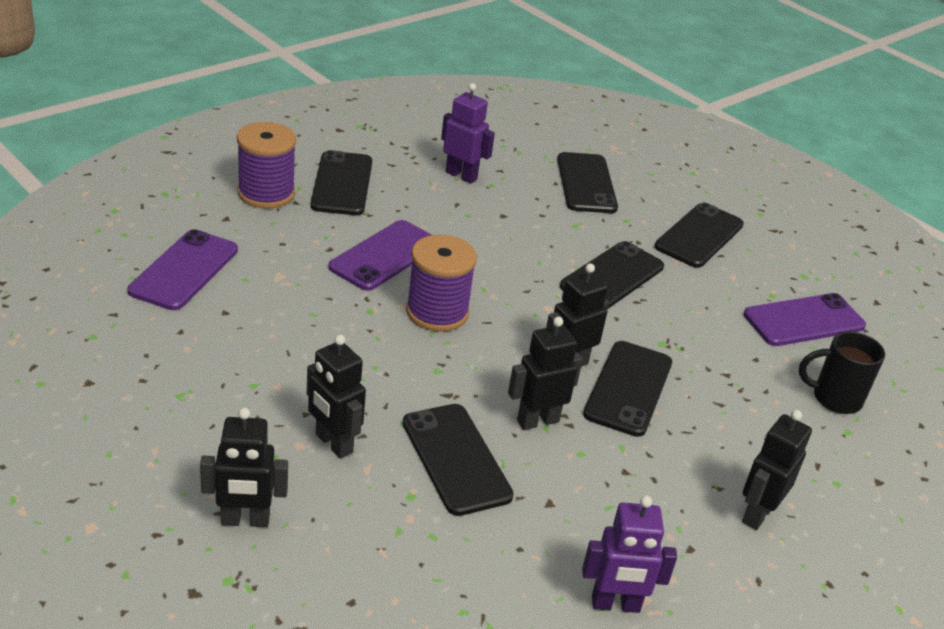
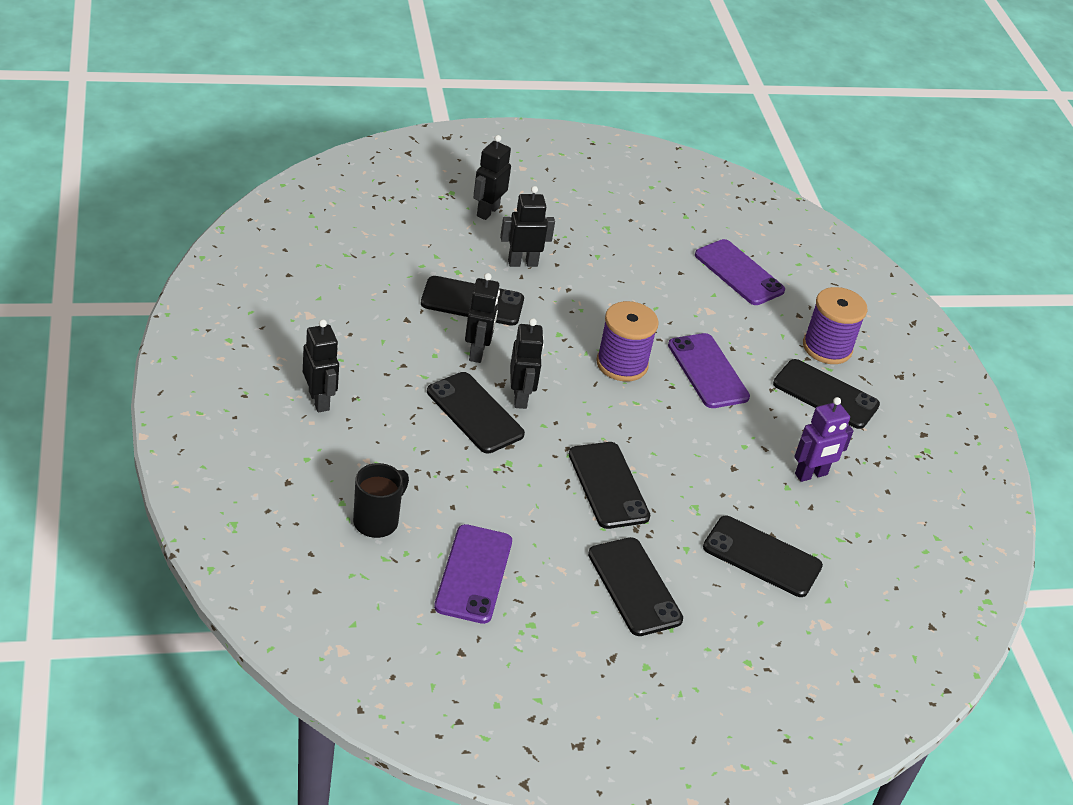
camera: 120 degrees right, 5 degrees up
(615, 604) = (316, 303): purple robot -> none

